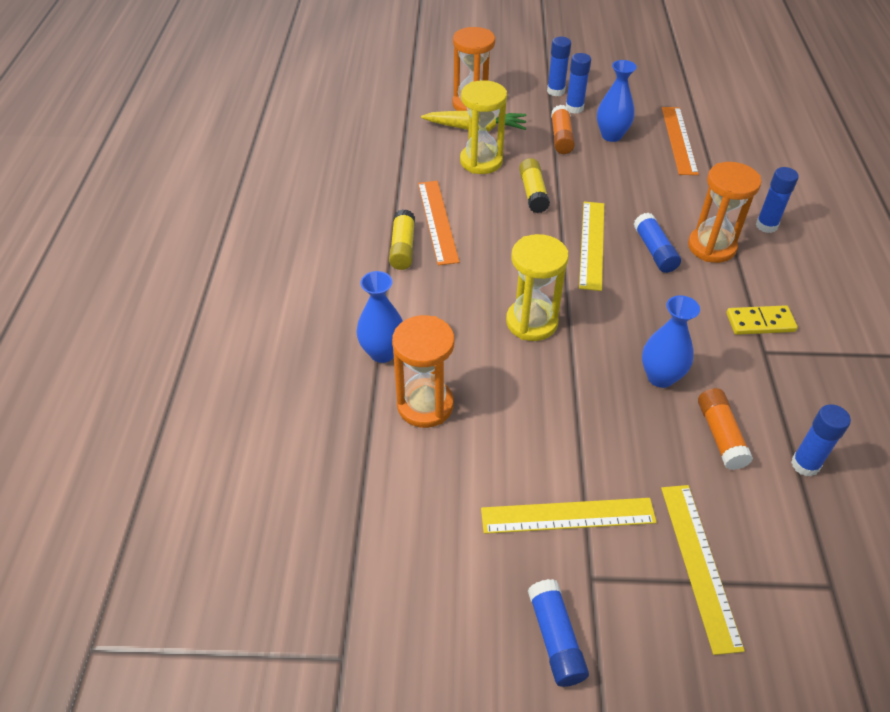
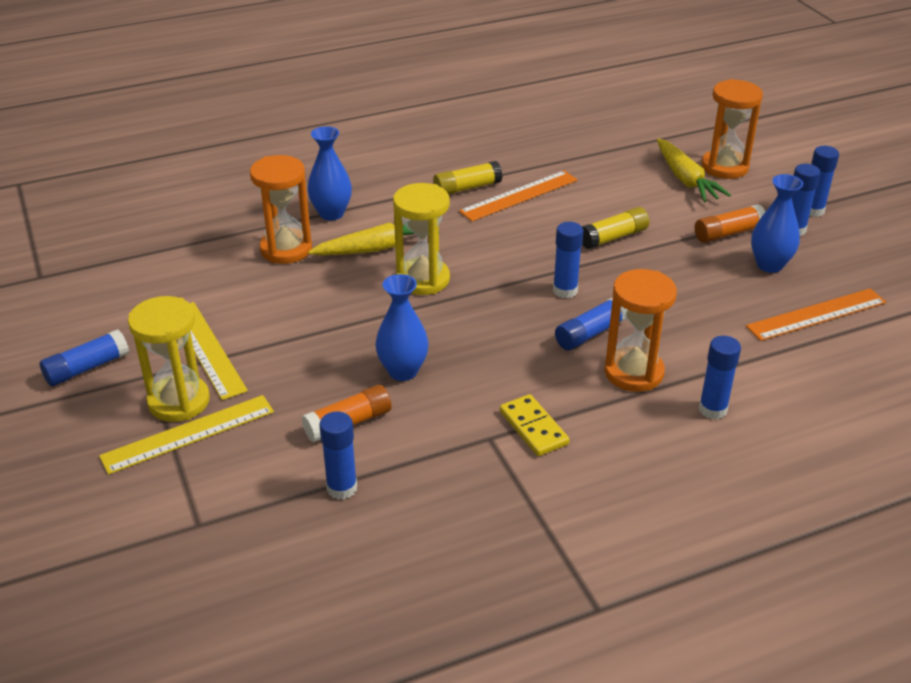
camera: 65 degrees right, 10 degrees down
(464, 338) = (376, 248): none -> yellow carrot
(481, 161) = (634, 196): yellow hourglass -> yellow hourglass (179, 401)
(592, 244) = (565, 290): yellow ruler -> blue glue stick

